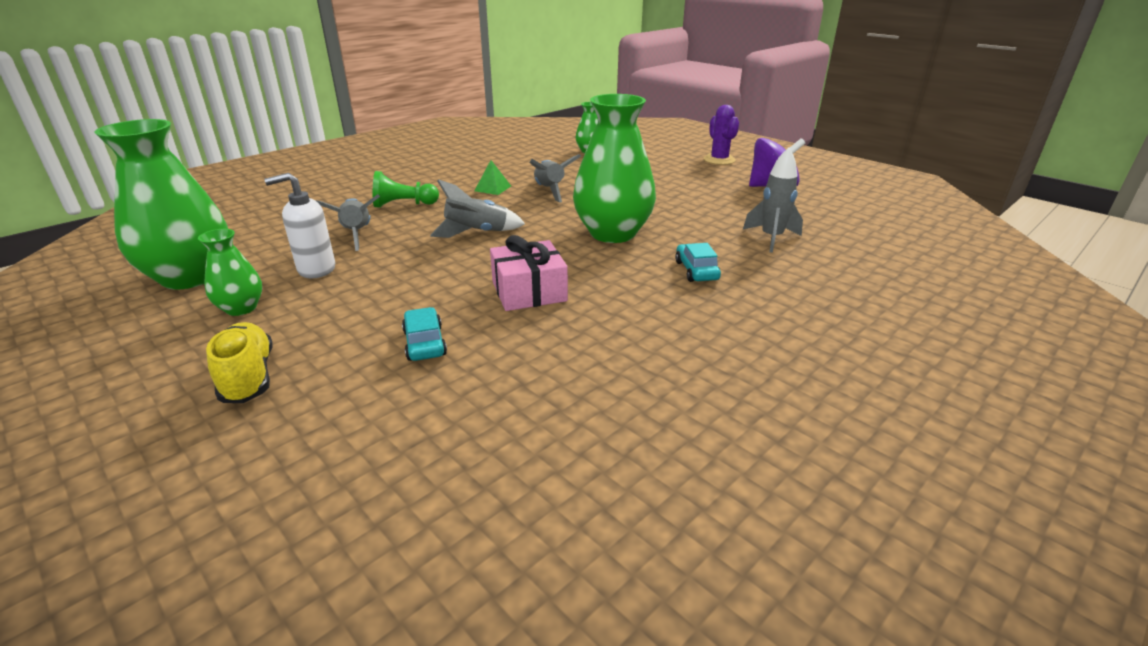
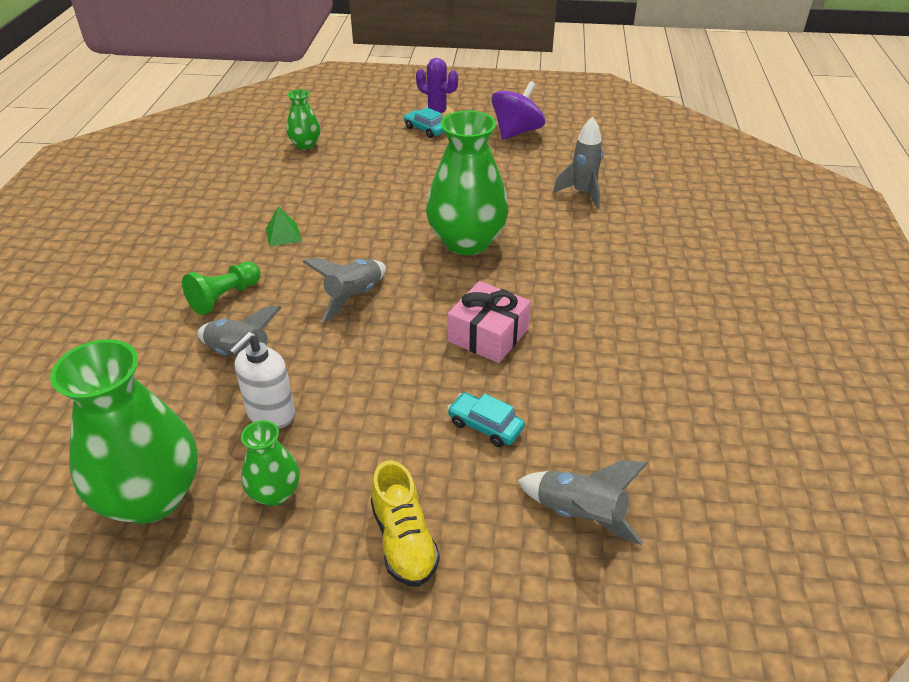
camera: 40 degrees left, 10 degrees up
(248, 377) = (403, 541): yellow shoe -> yellow shoe turned 135 degrees counterclockwise
(550, 191) = (344, 215): grey rocket -> grey rocket (580, 515)
(696, 270) = (573, 252): turquoise car -> turquoise car (426, 129)

